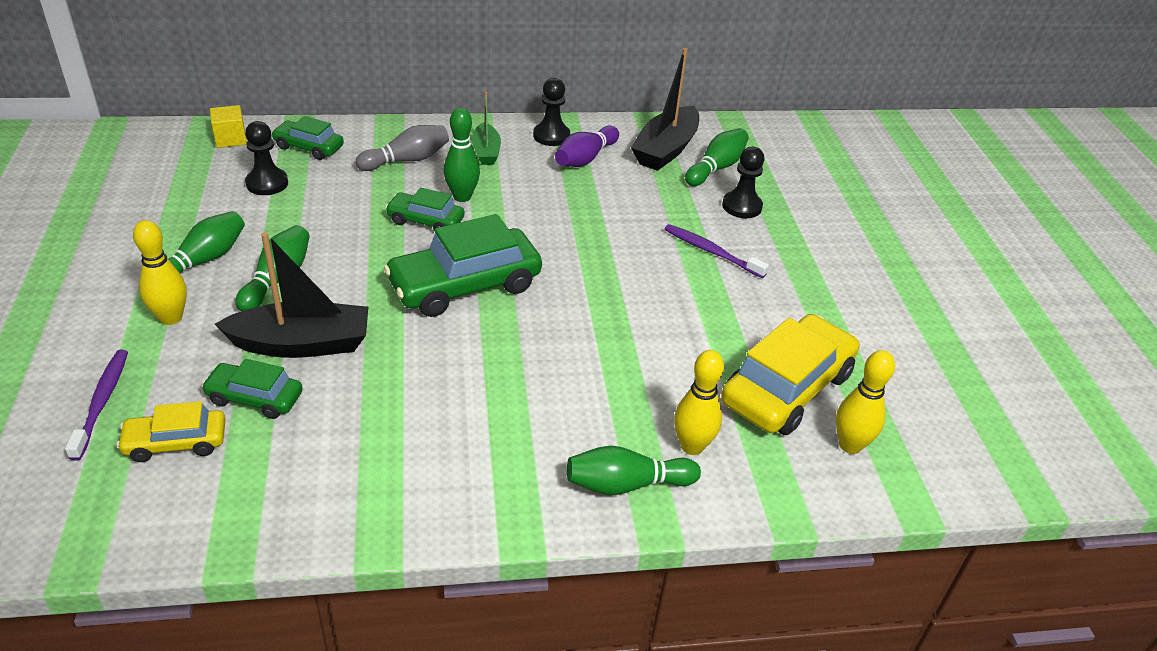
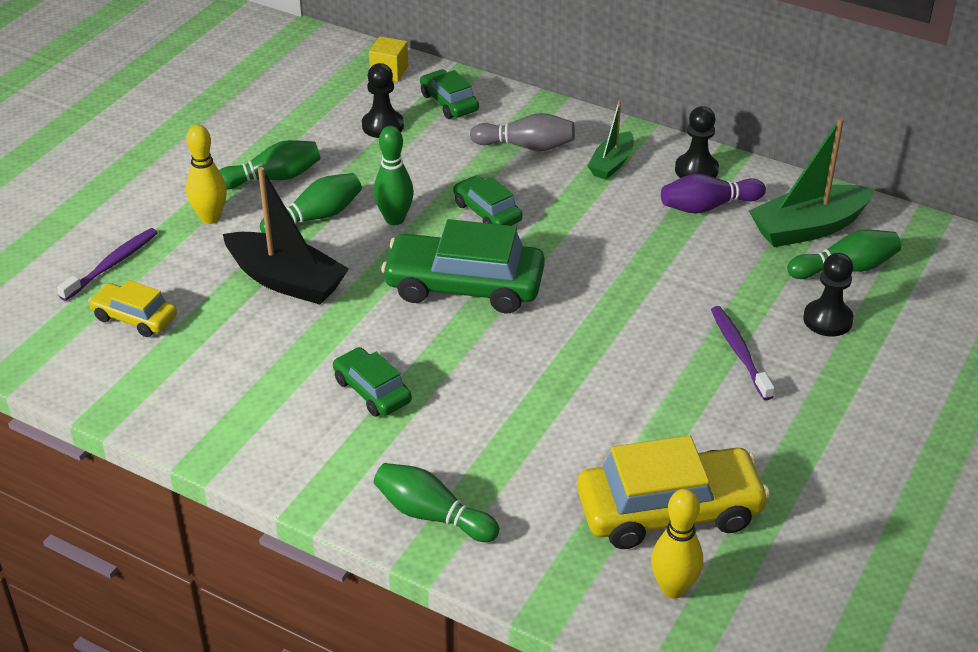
camera: 40 degrees right, 0 degrees up
(255, 398) = (215, 309): green car -> green car (372, 391)
(462, 197) = (543, 201): green bowling pin -> green bowling pin (394, 219)
(665, 150) = (808, 228): black boat -> green boat
(692, 446) = (521, 514): yellow bowling pin -> none

